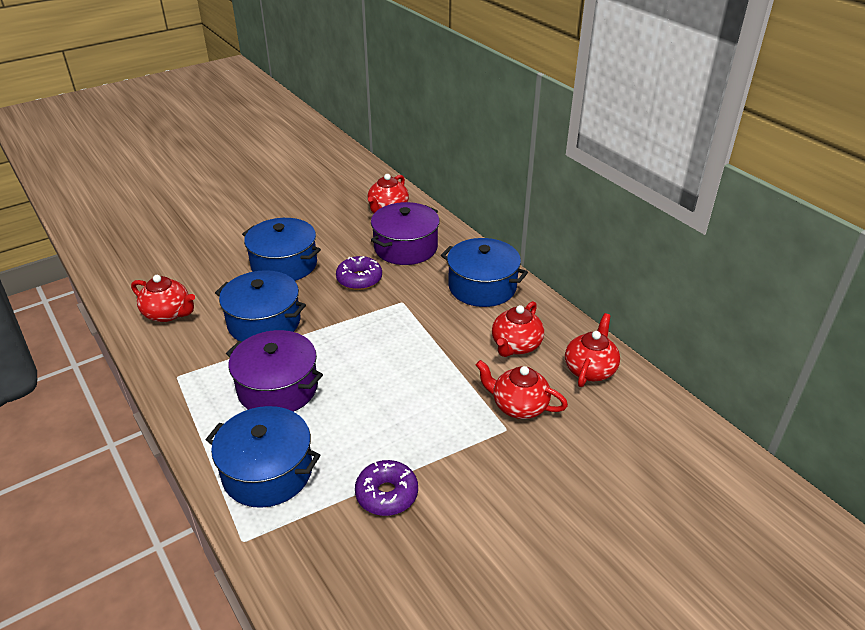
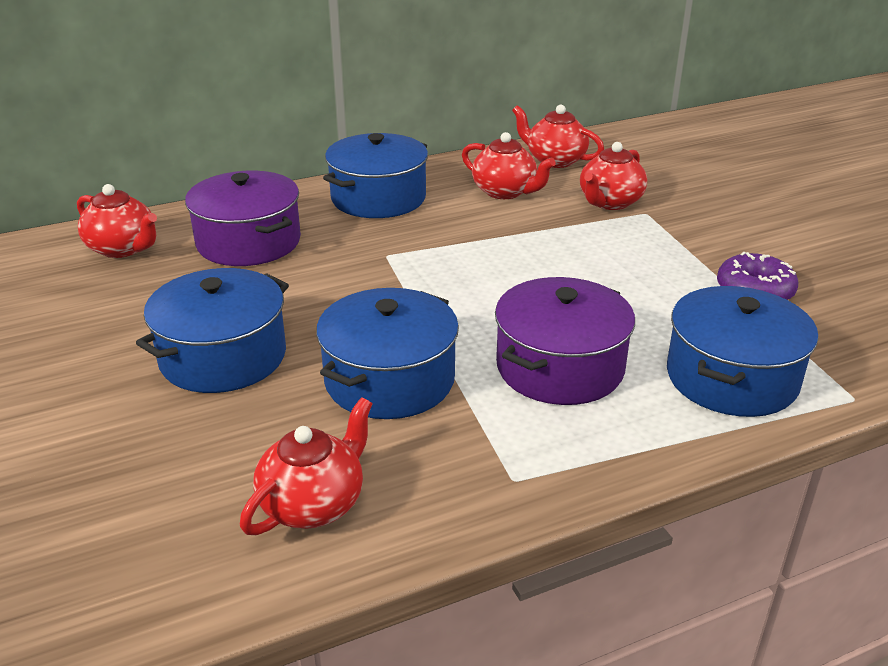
camera: 80 degrees left, 5 degrees down
(359, 279) = (311, 285): purple donut -> none

